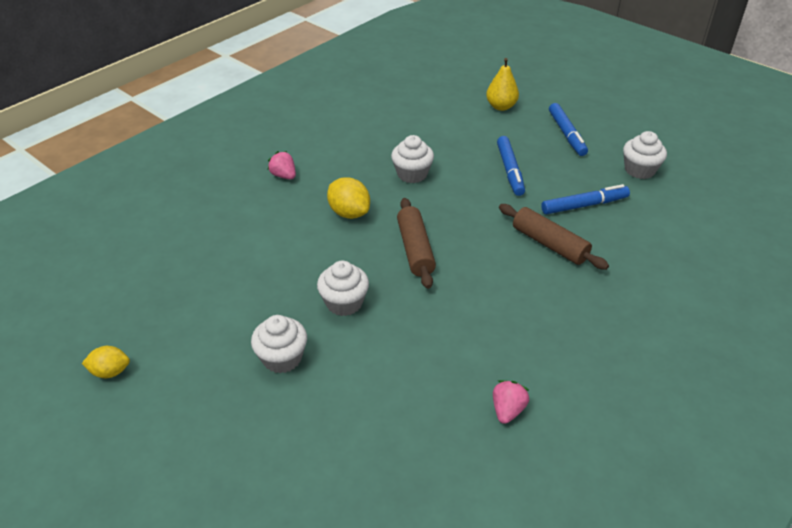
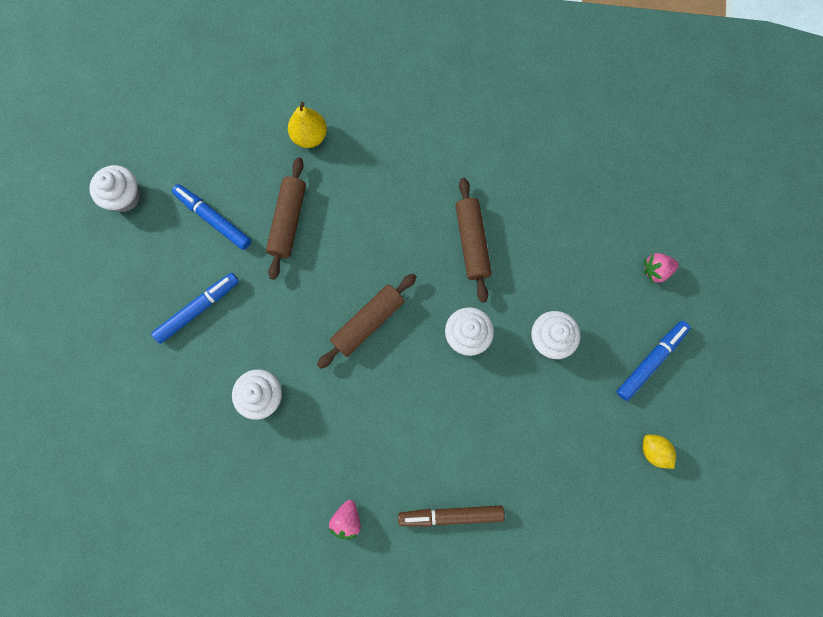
camera: 125 degrees left, 35 degrees up
(224, 223) = (451, 515): none -> brown marker
(349, 213) = (359, 412): yellow lemon -> none
(427, 353) = (472, 242): none -> brown rolling pin
(501, 106) = (78, 383): yellow pear -> yellow pear (309, 136)
(507, 410) = (482, 164): pink strawberry -> pink strawberry (656, 270)
(566, 134) = (97, 289): blue marker -> blue marker (650, 361)

